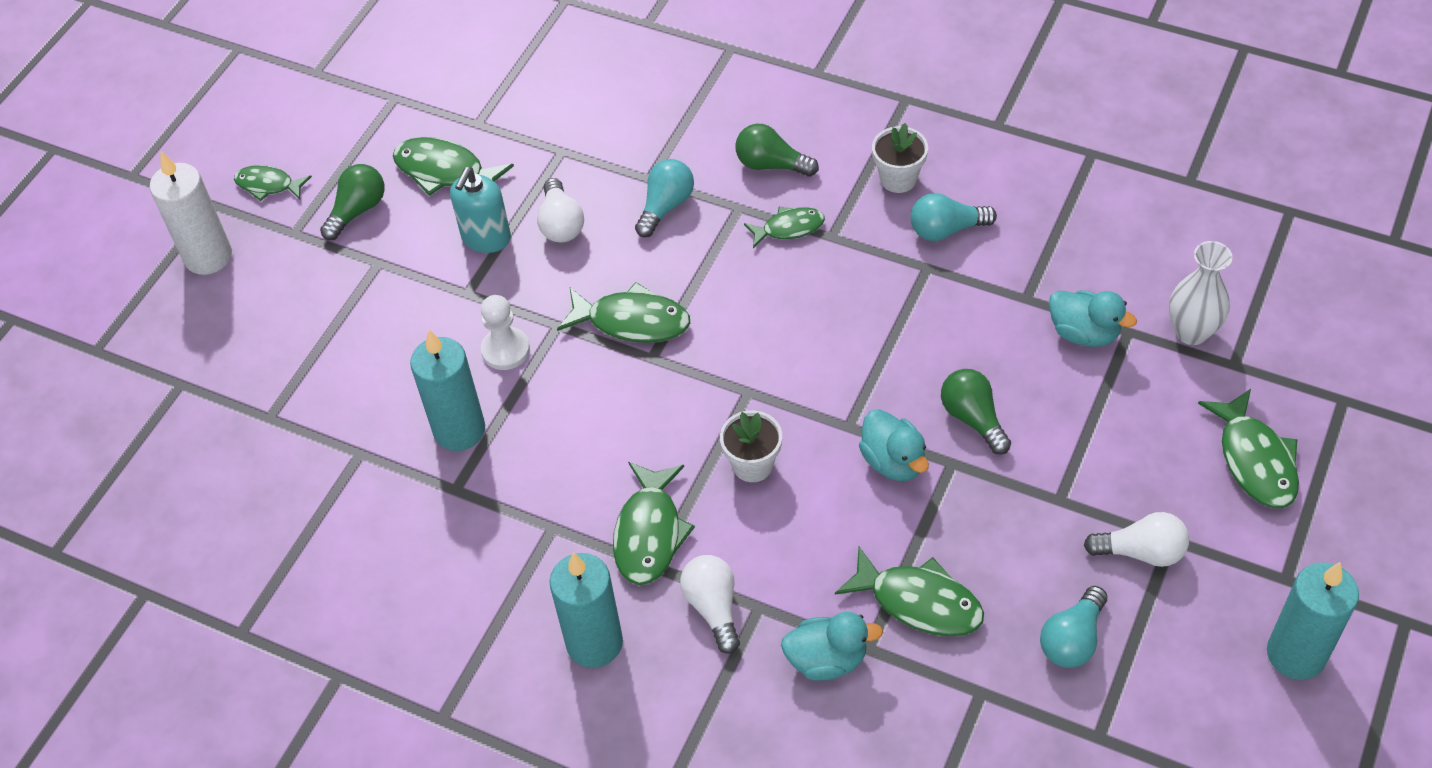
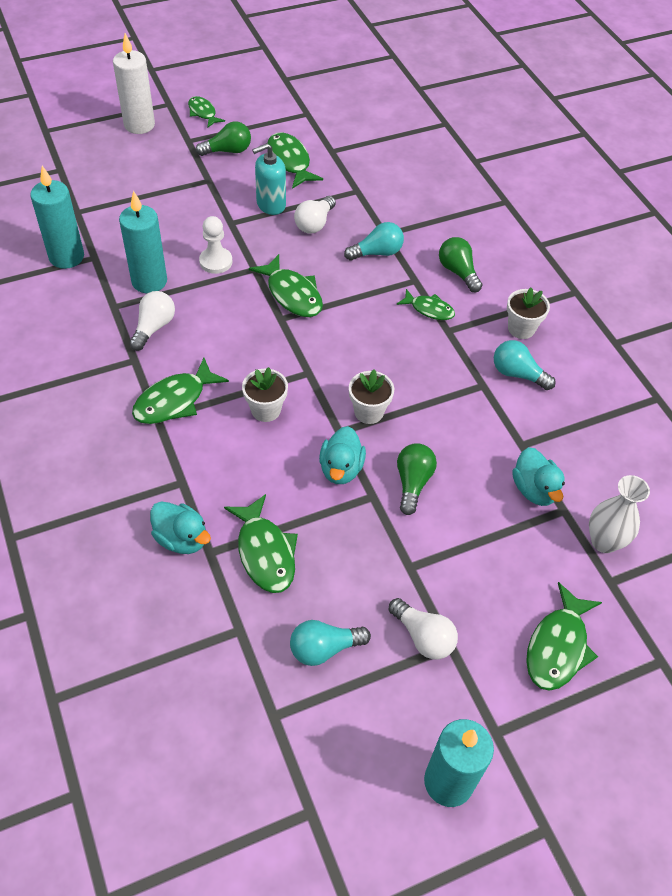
camera: 35 degrees right, 0 degrees up
(594, 643) = (84, 430): turquoise candle -> turquoise candle (66, 257)
(713, 607) = (159, 463): white light bulb -> white light bulb (154, 327)
(853, 383) = (368, 412): none -> white flower pot

